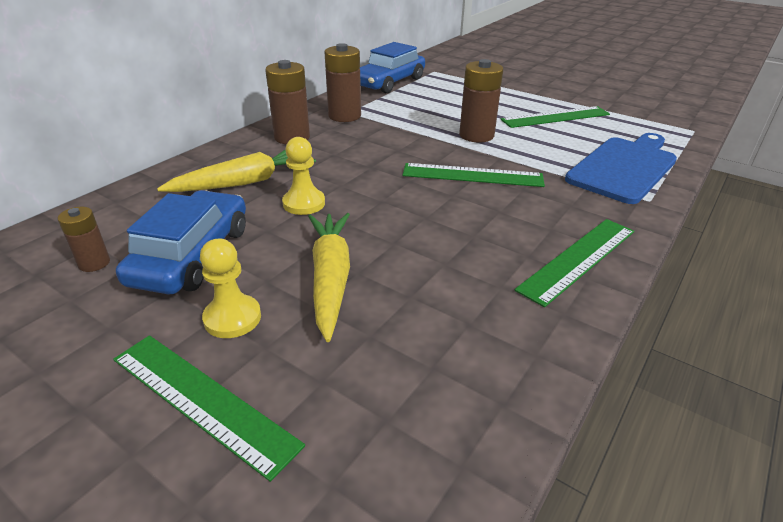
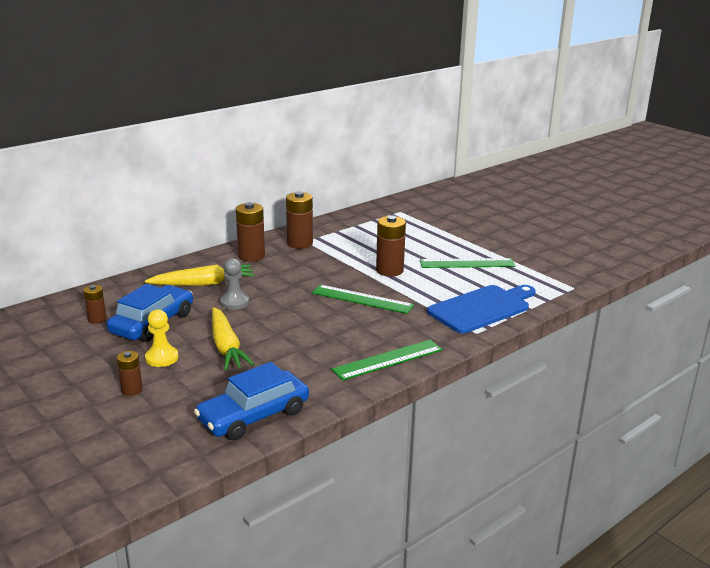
camera: 15 degrees right, 10 degrees down
(202, 400) = (132, 390): green ruler -> brown battery
(304, 203) = (234, 302): yellow pawn -> grey pawn
(330, 278) = (226, 347): yellow carrot -> yellow carrot turned 150 degrees clockwise
(389, 82) = (354, 218): blue car -> blue car (253, 415)

